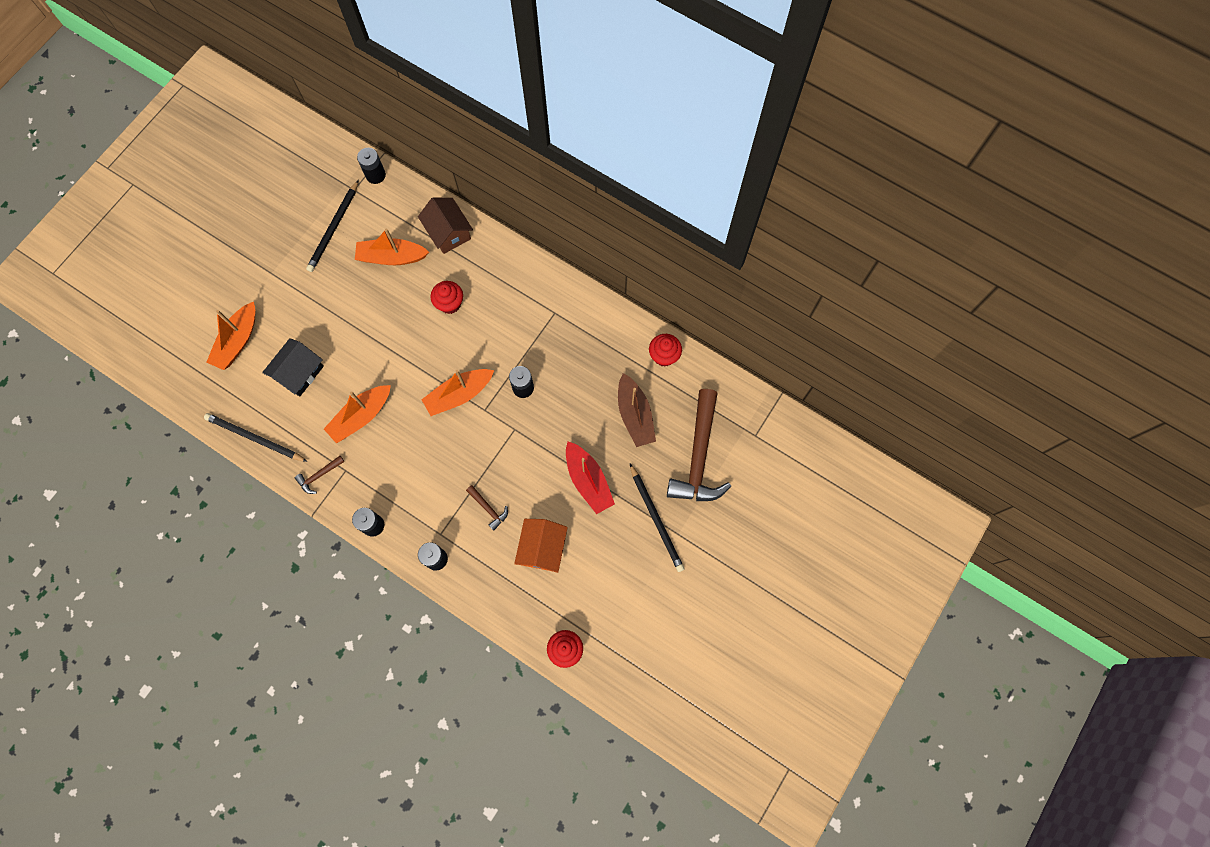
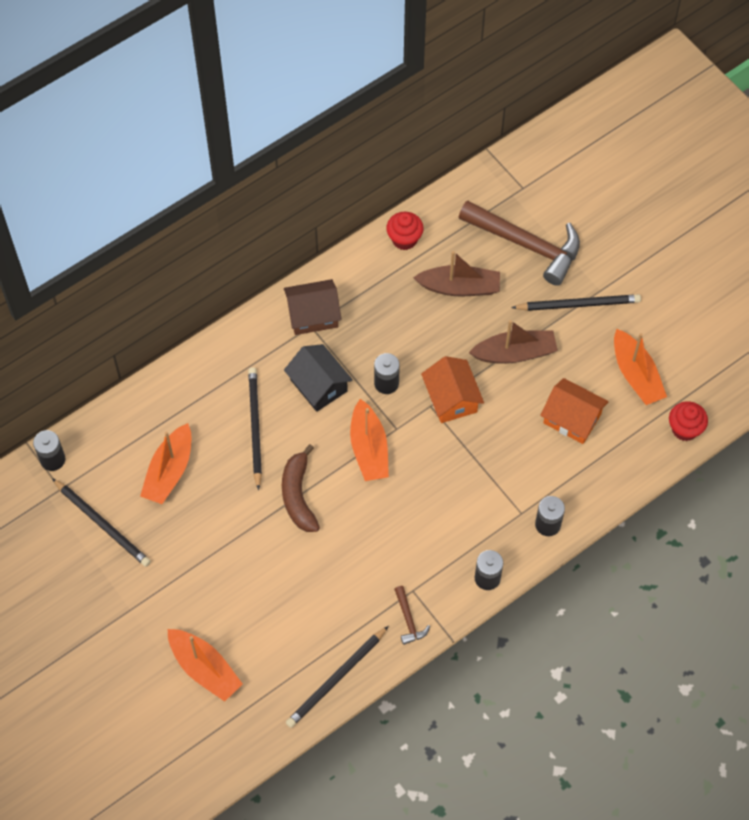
camera: 70 degrees left, 10 degrees down
(299, 373) = (274, 610): black house -> black house (319, 385)
(361, 416) = (355, 557): orange boat -> orange boat (636, 375)
(401, 356) = (298, 495): none -> brown banana
(448, 232) = (164, 403): brown house -> brown house (313, 315)
(450, 304) = (255, 427): red cupcake -> black pencil
(488, 508) = (510, 457): brown hammer -> none
(527, 443) = (451, 398): none -> orange house
(588, 481) = (515, 353): red boat -> brown boat

